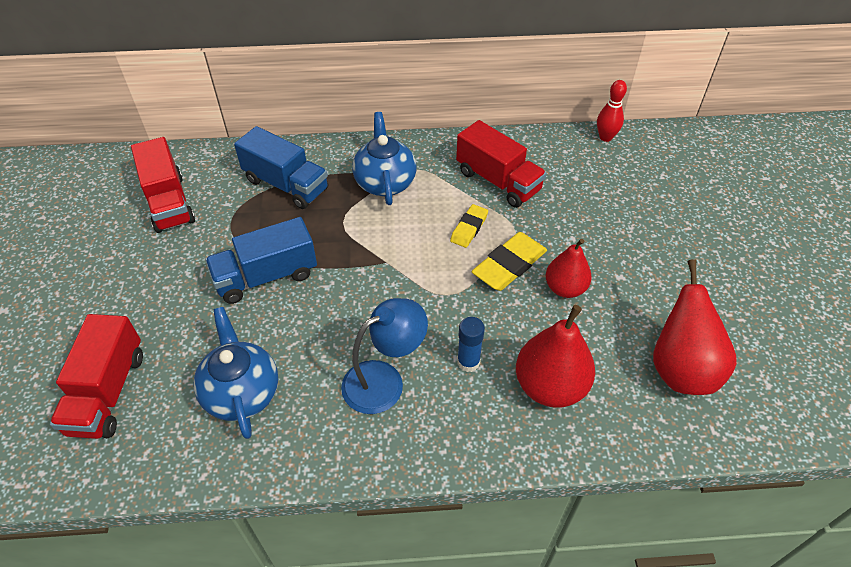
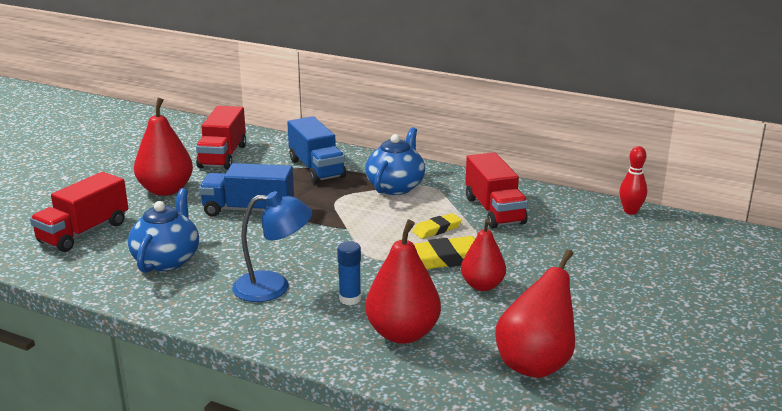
camera: 30 degrees right, 25 degrees down
(148, 282) = (166, 190): none -> red pear

